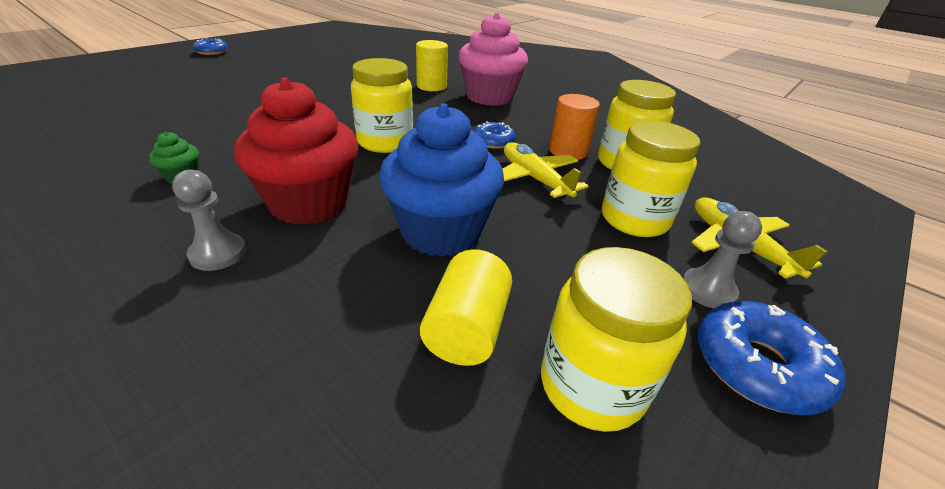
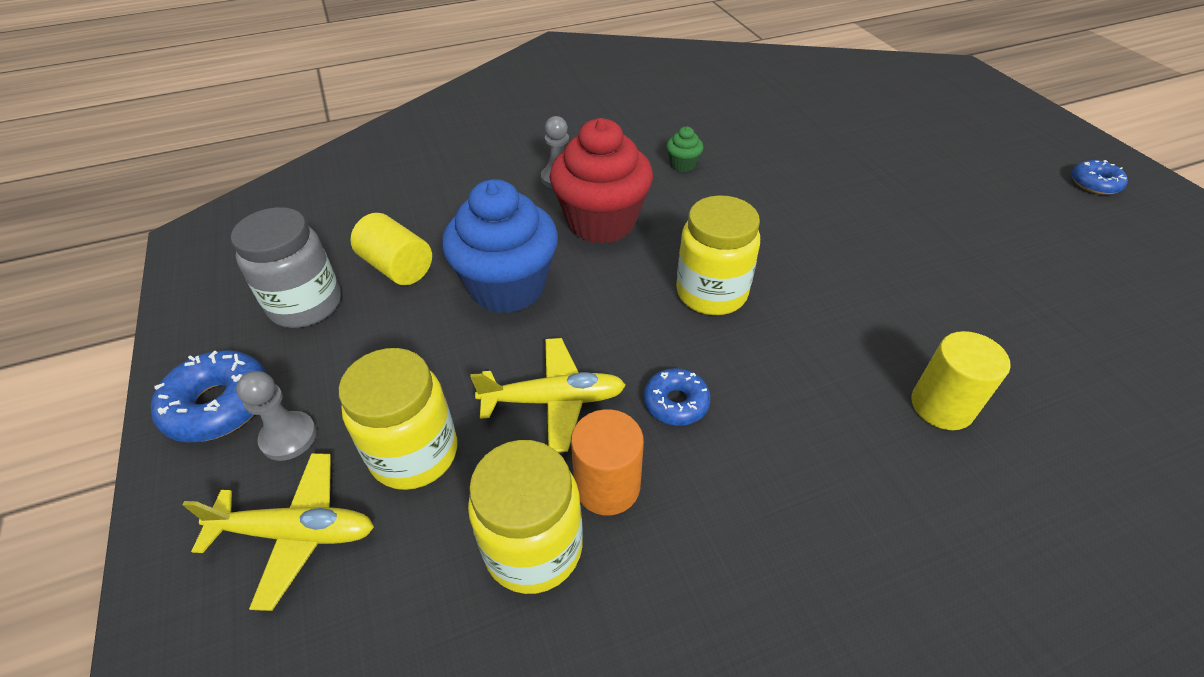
camera: 120 degrees right, 10 degrees up
(489, 97) = (877, 481): pink cupcake -> none
(591, 386) = (306, 305): yellow jar -> grey jar

